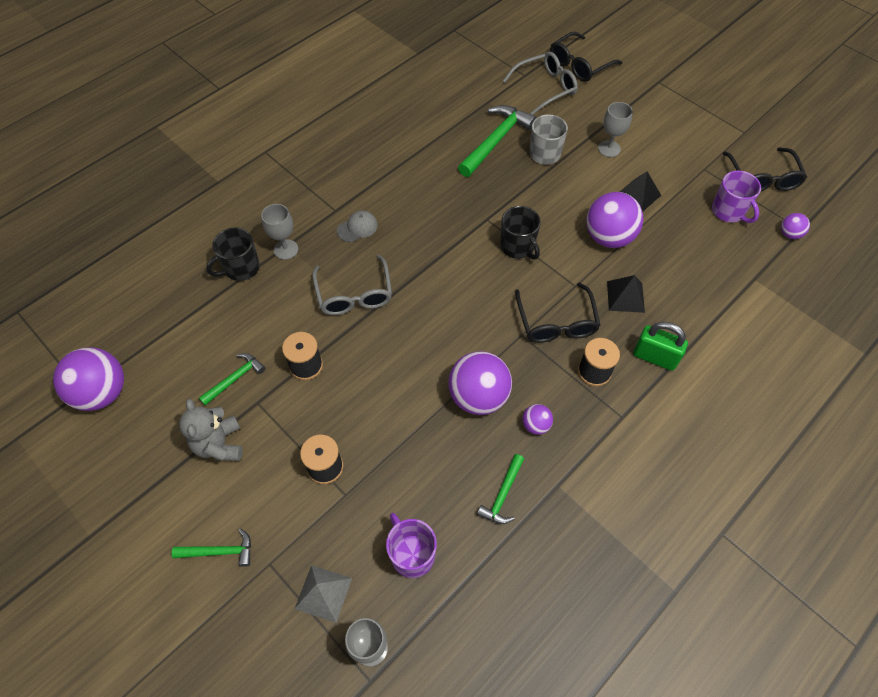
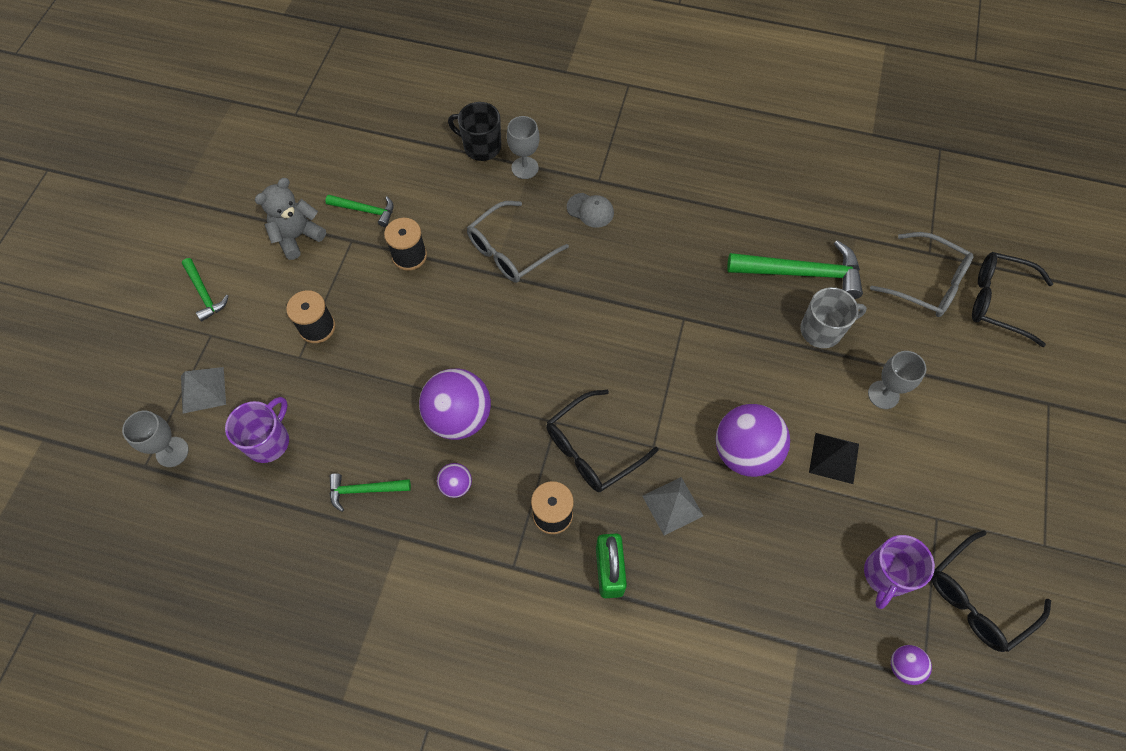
camera: 60 degrees right, 5 degrees up
(102, 393) = (300, 128): purple ball -> none
(518, 247) = (666, 365): black mug -> none
(625, 296) = (672, 505): black pyramid -> grey pyramid

